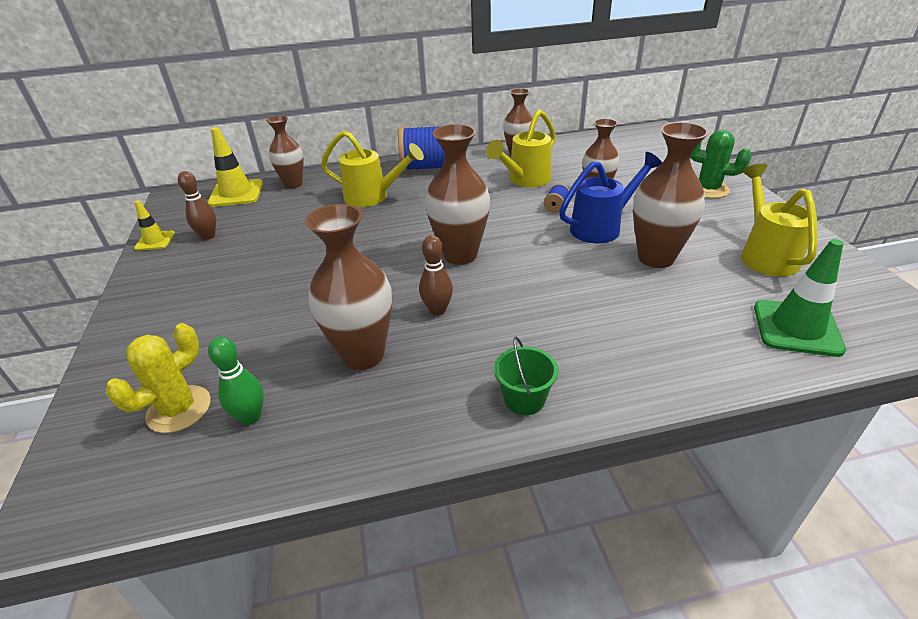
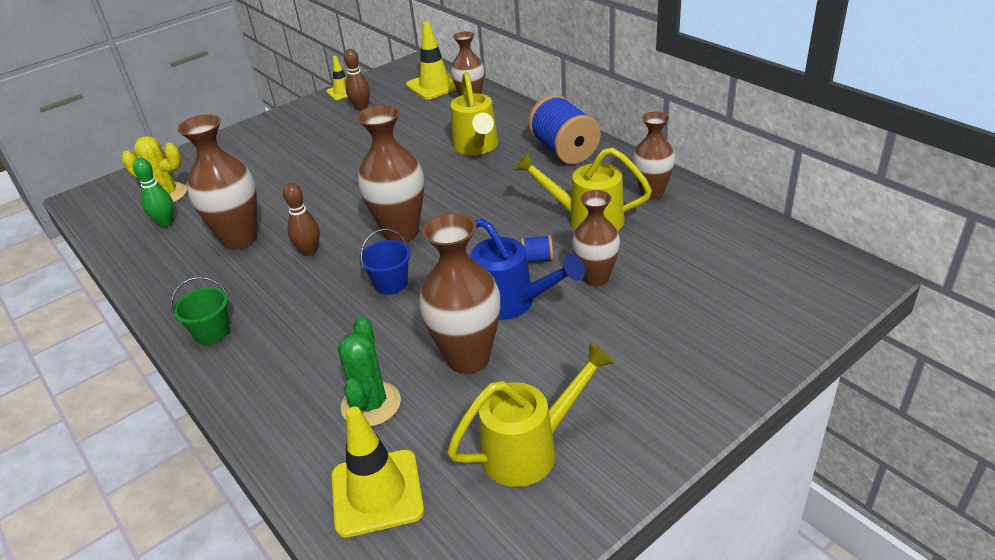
camera: 65 degrees right, 0 degrees up
(532, 274) = (391, 283): none -> blue bucket
(708, 189) = (685, 369): green cactus -> green cactus (371, 404)
(796, 328) = (377, 493): green traffic cone -> yellow traffic cone

